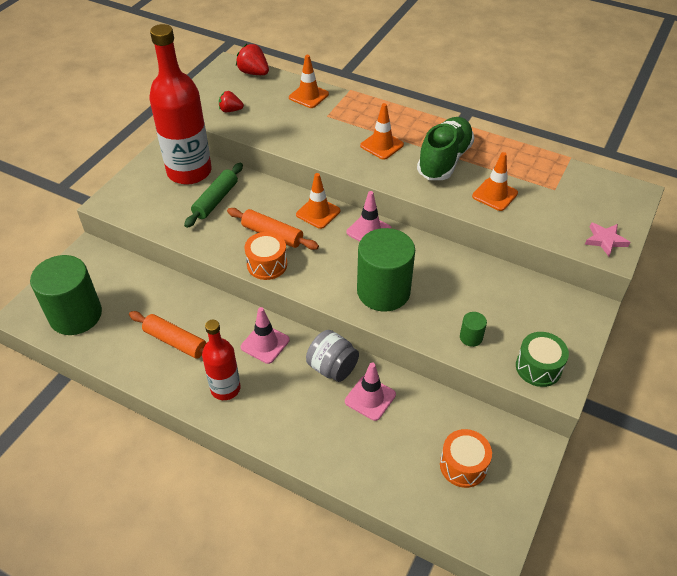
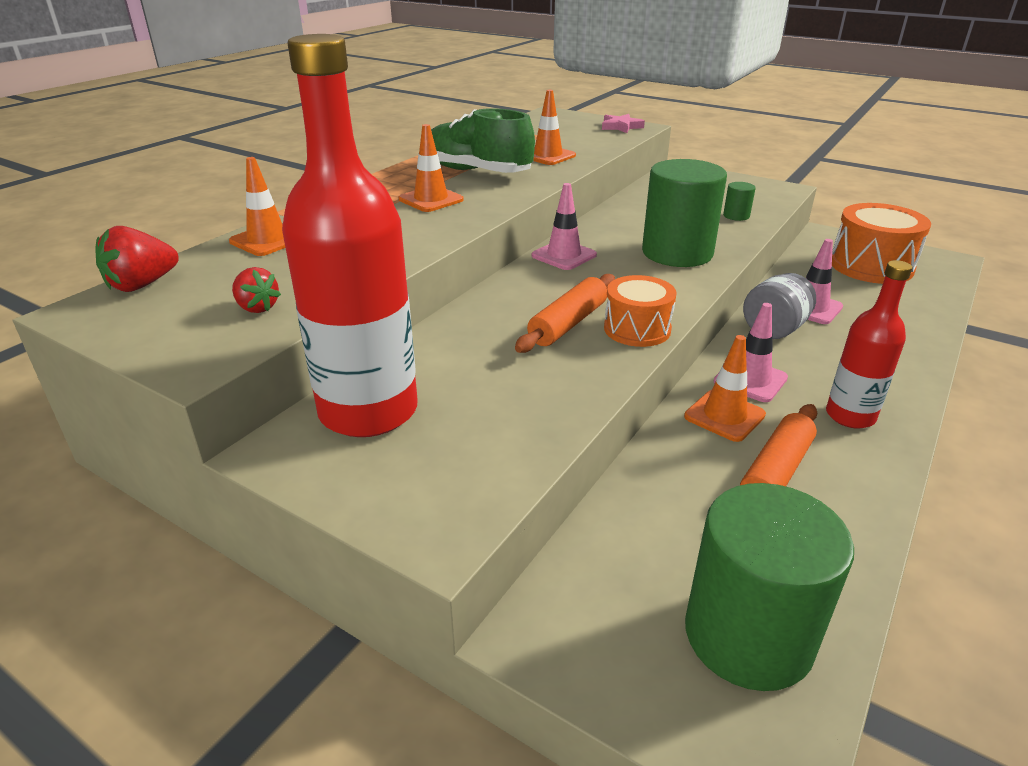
camera: 85 degrees left, 15 degrees down
(216, 200) = (469, 378): green rolling pin -> none
(230, 110) = (257, 308): red strawberry -> red strawberry turned 60 degrees counterclockwise
(318, 213) = (521, 287): orange traffic cone -> orange traffic cone (724, 416)
(463, 465) = (871, 266): orange drum -> orange drum, size x1.58
(538, 367) = (764, 193): green drum -> none

